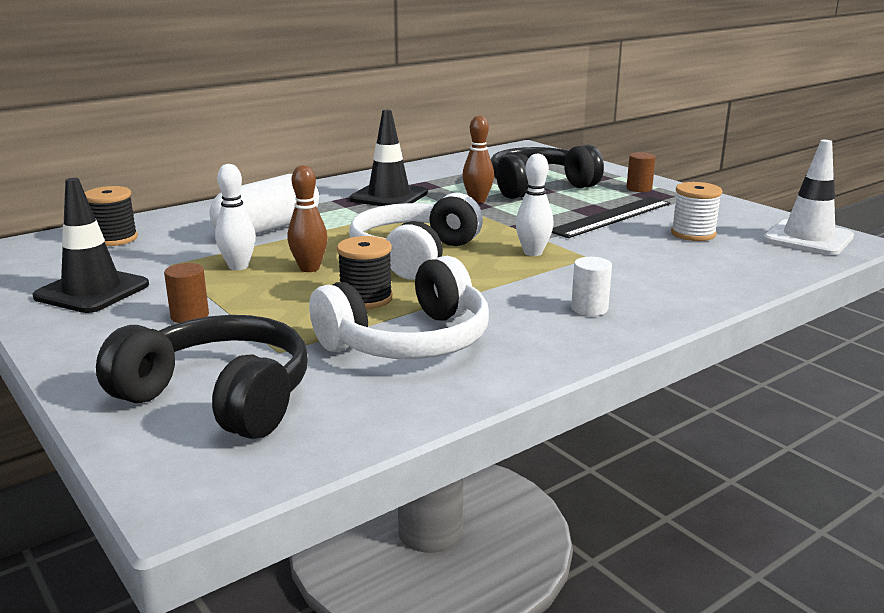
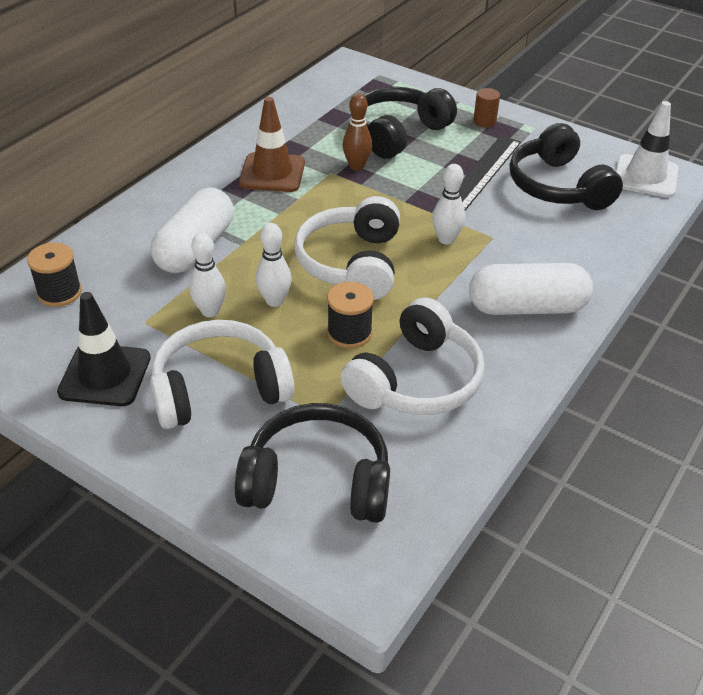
camera: 20 degrees left, 20 degrees up
(189, 316) = (219, 389): brown cylinder -> white headphones
(309, 268) = (274, 301): brown bowling pin -> white bowling pin
(389, 196) = (272, 173): black traffic cone -> brown traffic cone
(589, 308) = (527, 307): white cylinder -> white capsule
(693, 234) = (558, 186): white spool -> black headphones

